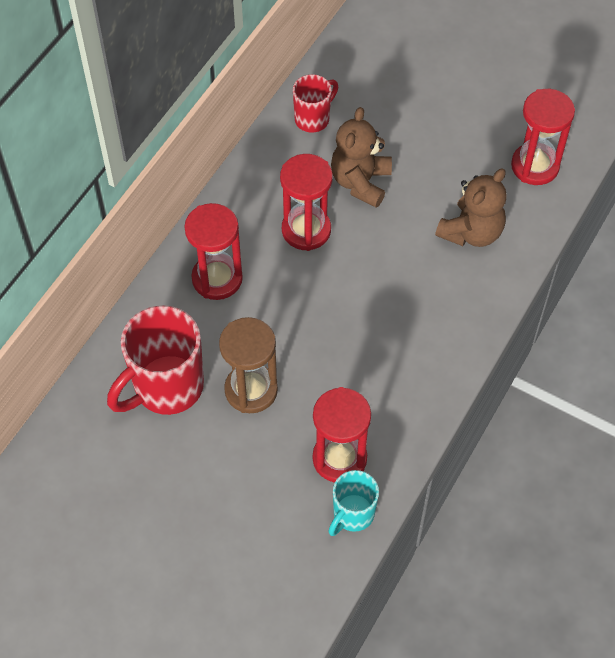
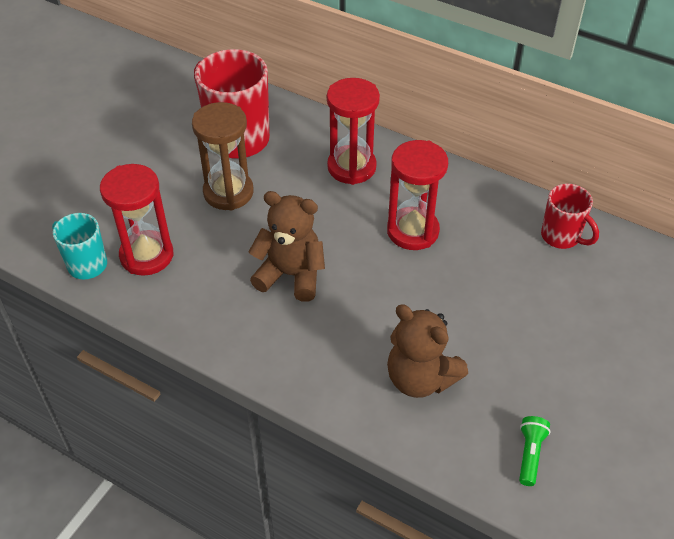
camera: 90 degrees right, 10 degrees down
(360, 182) = (480, 276): brown teddy bear -> brown teddy bear (291, 275)
(535, 166) = (530, 454): red hourglass -> green flashlight

